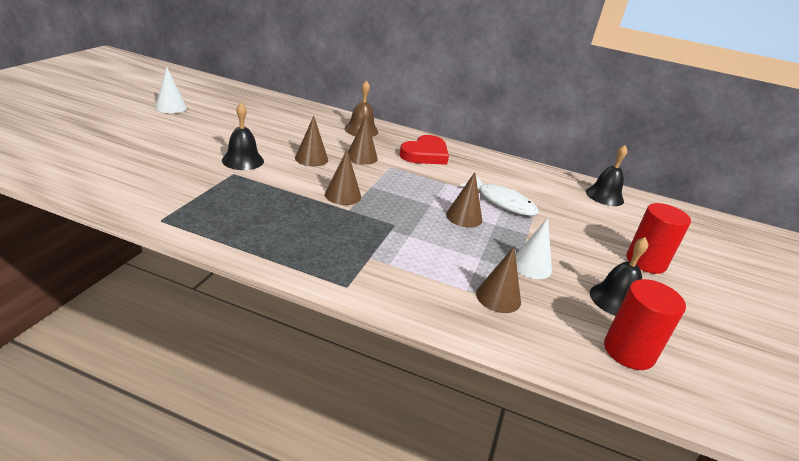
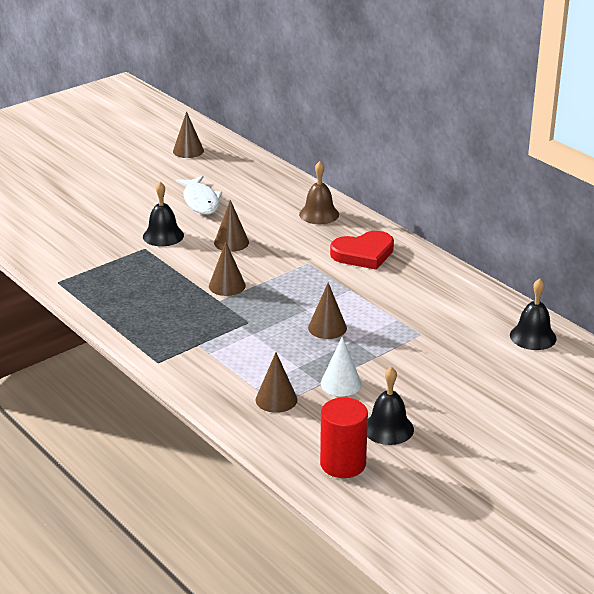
camera: 35 degrees right, 0 degrees up
(171, 107) = (139, 165): white cone -> none
(361, 157) = (286, 247): brown cone -> brown cone (188, 151)
(503, 202) = (390, 321): white fish -> white fish (200, 201)
(645, 262) = (475, 408): red cylinder -> none

